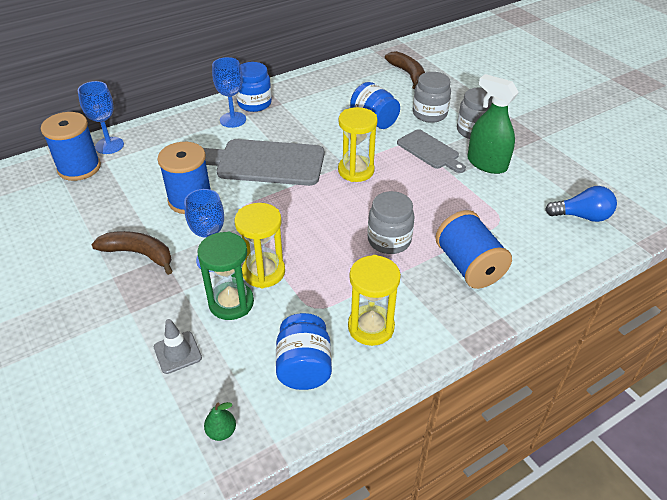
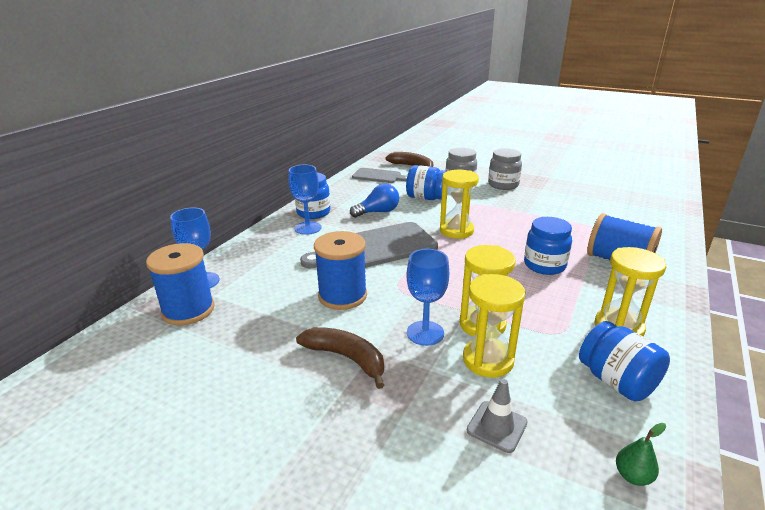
camera: 30 degrees left, 15 degrees down
(139, 254) = (346, 358): brown banana -> brown banana turned 45 degrees clockwise
(231, 303) = (488, 360): green hourglass -> yellow hourglass
(389, 240) = (544, 265): grey jar -> blue jar
(430, 151) = (491, 204): grey cutting board -> grey cutting board (379, 176)
(486, 163) = (538, 200): green spray bottle -> none
(582, 216) = (636, 210): blue light bulb -> blue light bulb (378, 212)

